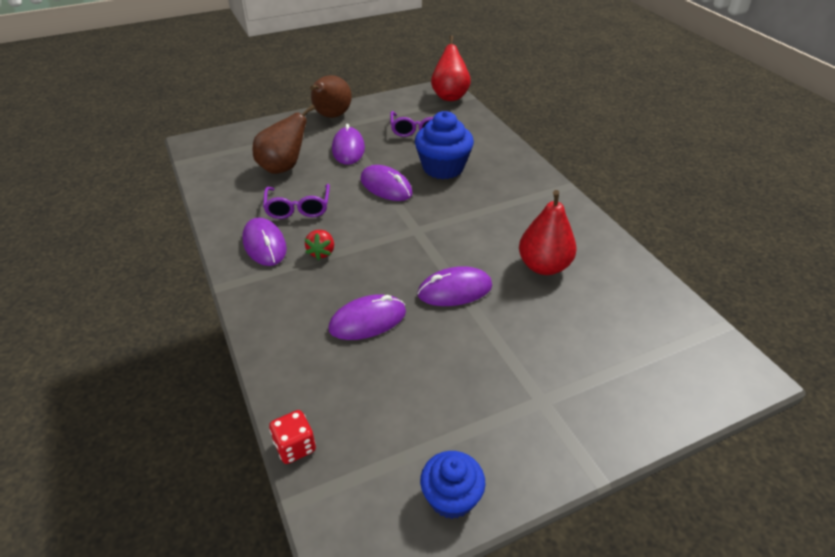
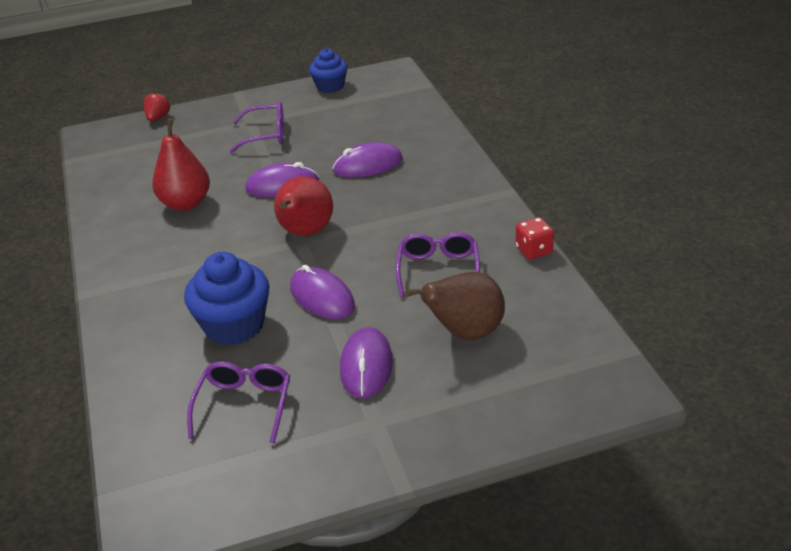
camera: 170 degrees left, 5 degrees down
(264, 244) = (472, 228): purple mouse -> none
(295, 446) = (426, 103): red dice -> red dice (534, 250)
(321, 252) = (408, 219): red strawberry -> red strawberry (158, 118)
(331, 116) = (391, 448): brown pear -> none
(450, 96) = (146, 501): red pear -> red pear (305, 232)
(506, 372) = (266, 135): none -> purple glasses

